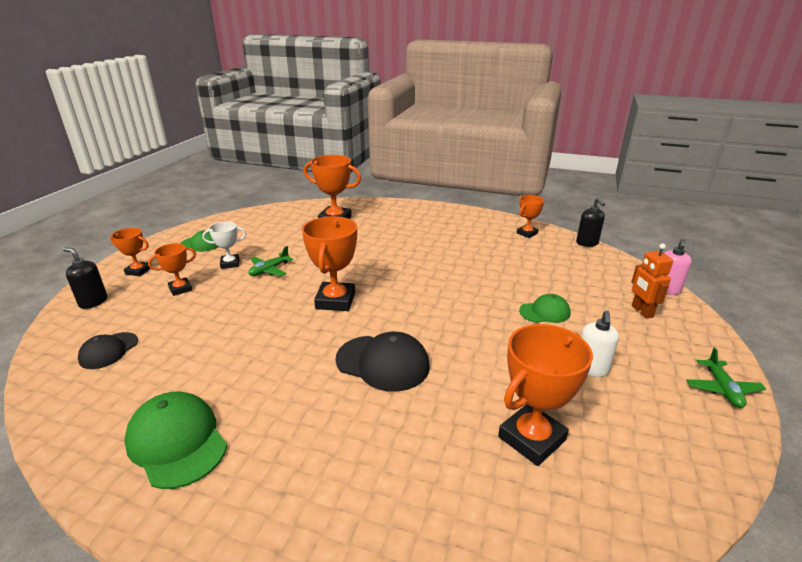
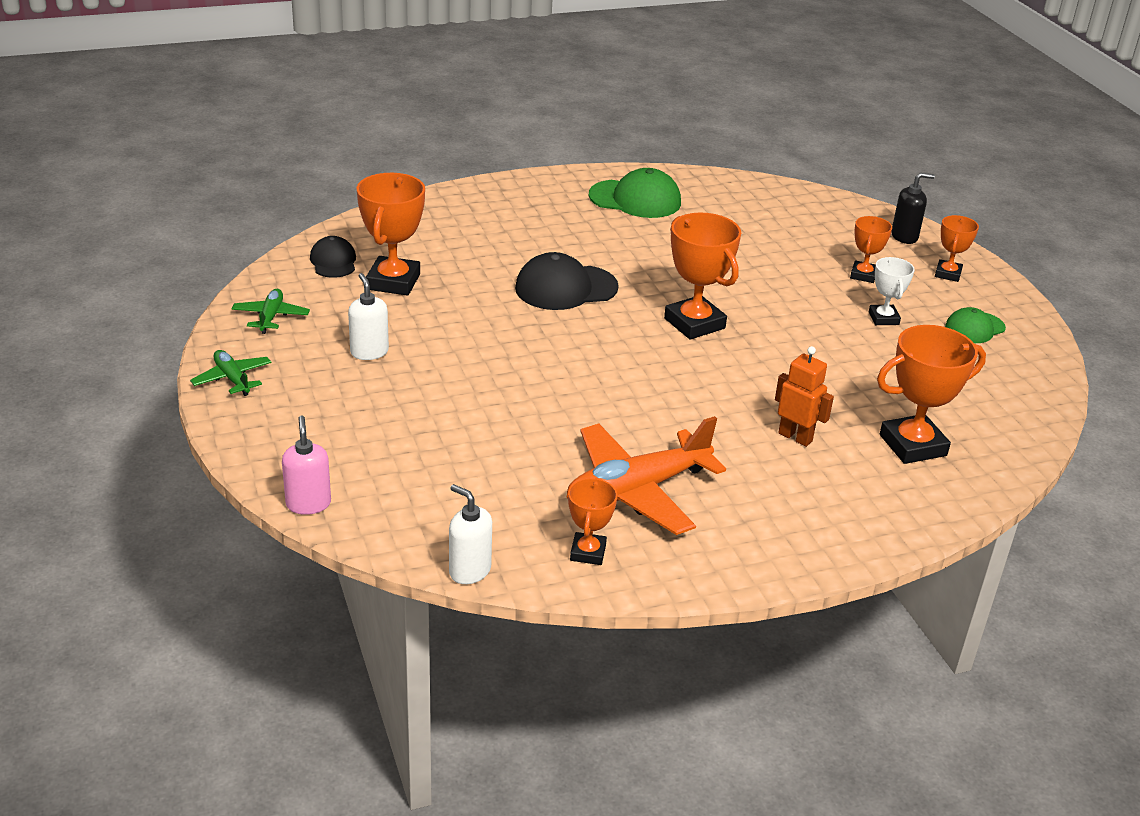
camera: 140 degrees right, 5 degrees up
(109, 350) = (795, 216): black cap -> black cap (333, 261)
(138, 271) = (948, 274): orange trophy -> orange trophy turned 45 degrees counterclockwise
(230, 264) = (883, 318): white trophy -> white trophy turned 45 degrees counterclockwise
(269, 270) = (826, 328): green plane -> green plane (271, 317)
(481, 243) = (637, 490): none -> orange plane
(544, 312) = (454, 400): green cap -> none
(587, 243) = (469, 570): black soap dispenser -> white soap dispenser
(641, 311) = (335, 448): orange robot -> orange robot (795, 437)

